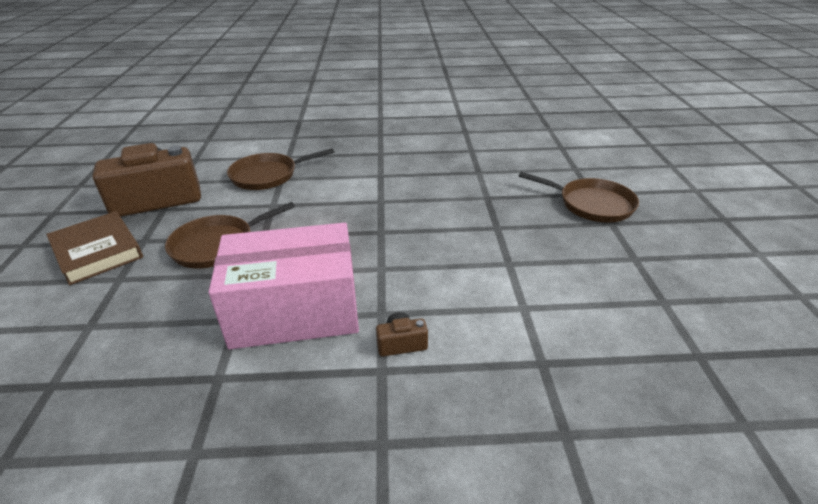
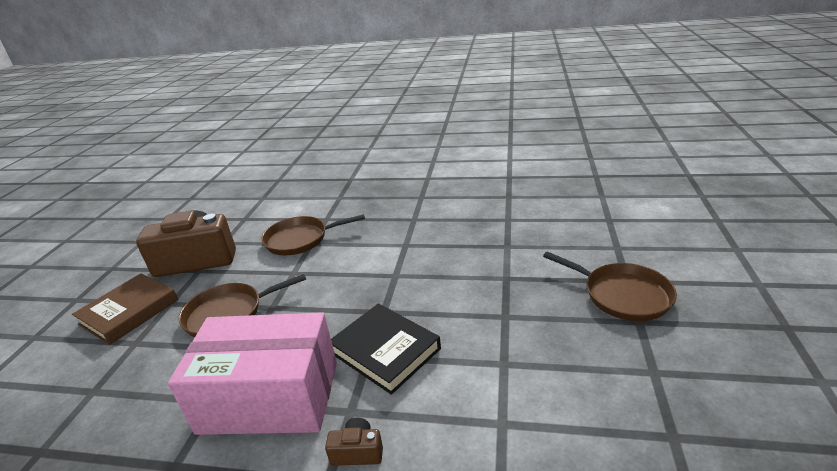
camera: 15 degrees right, 5 degrees down
(97, 251) = (129, 312): brown book -> brown book turned 60 degrees clockwise
(396, 263) = (385, 351): none -> black book

